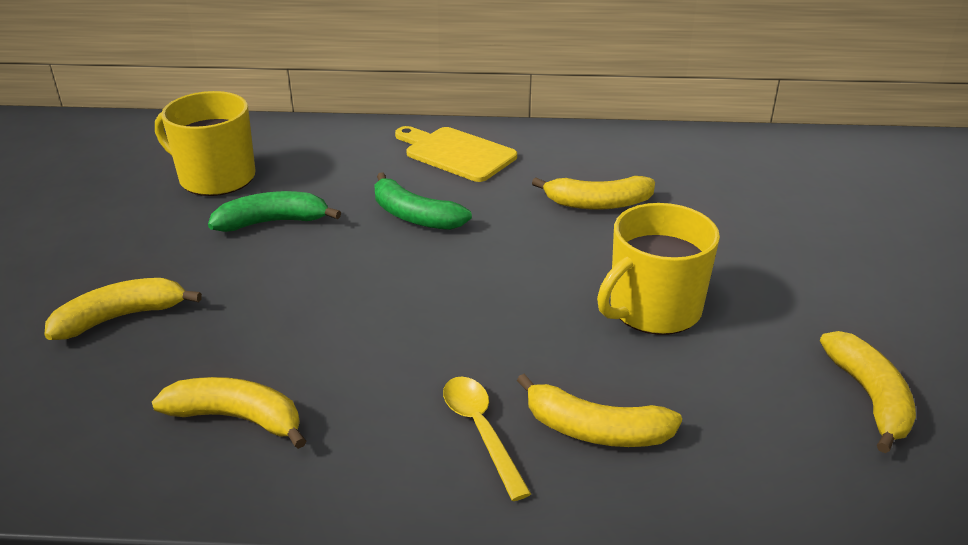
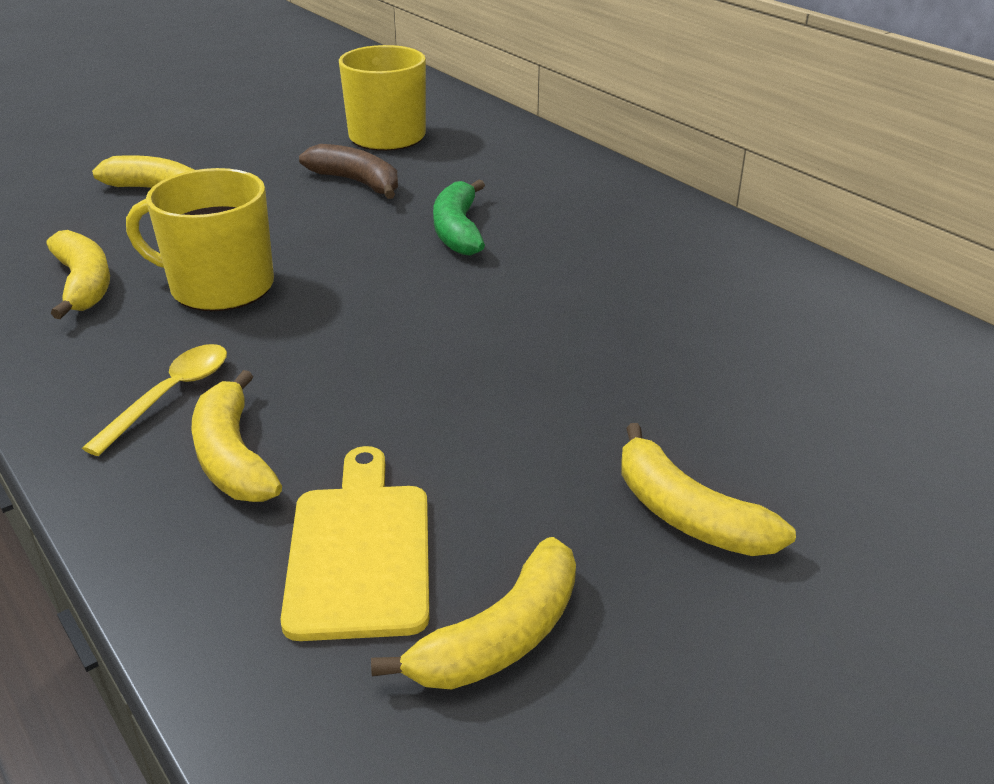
camera: 50 degrees right, 0 degrees up
(273, 222) = (357, 182): green banana -> brown banana
(456, 153) = (598, 203): yellow cutting board -> yellow cutting board (360, 551)
(597, 203) = (633, 306): yellow banana -> yellow banana (687, 514)
(653, 309) = (481, 414): yellow mug -> yellow mug (219, 287)

